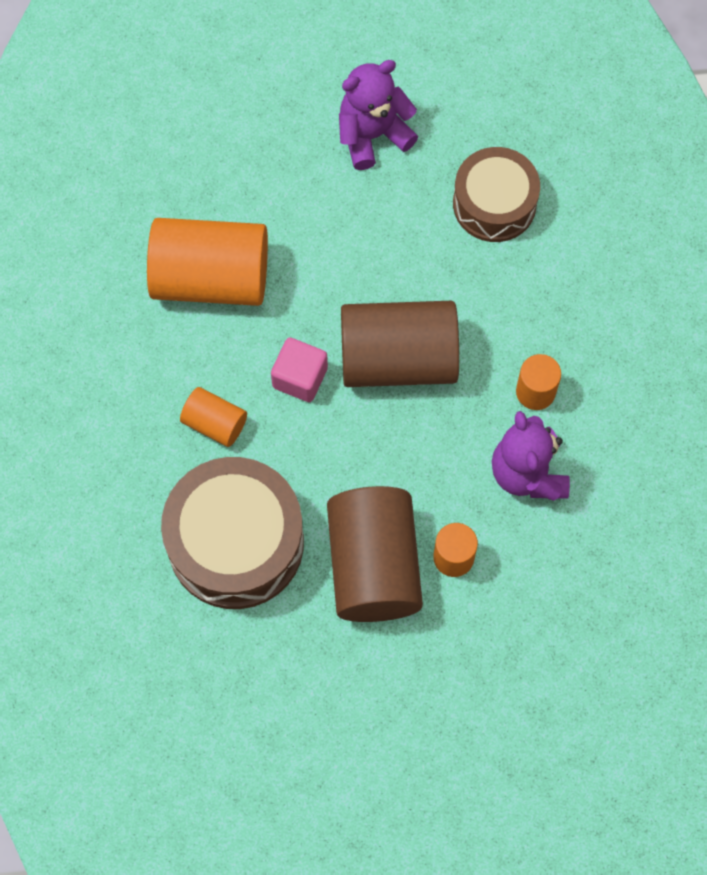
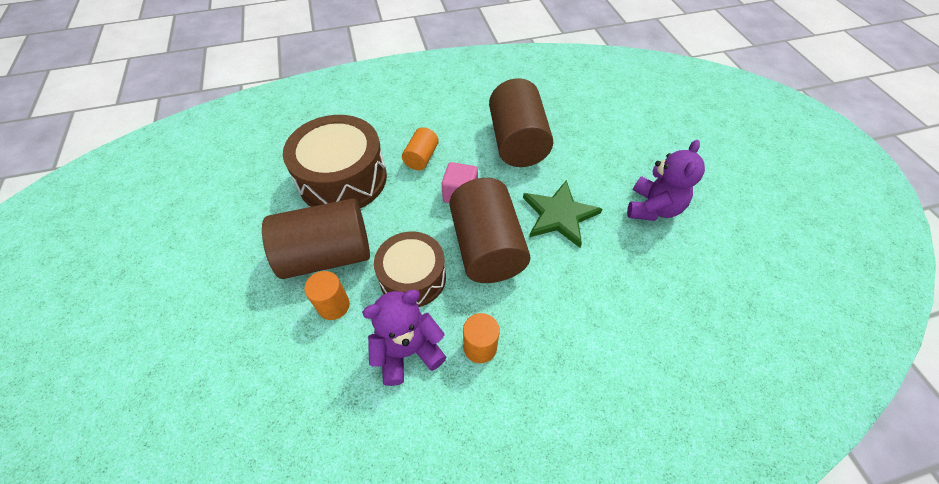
camera: 80 degrees right, 15 degrees down
(211, 277) = (517, 142): orange cylinder -> brown cylinder
(362, 255) = (559, 215): none -> green star
(373, 135) = (652, 208): purple teddy bear -> purple teddy bear turned 60 degrees clockwise
(494, 204) = (633, 293): brown drum -> brown drum (413, 277)

